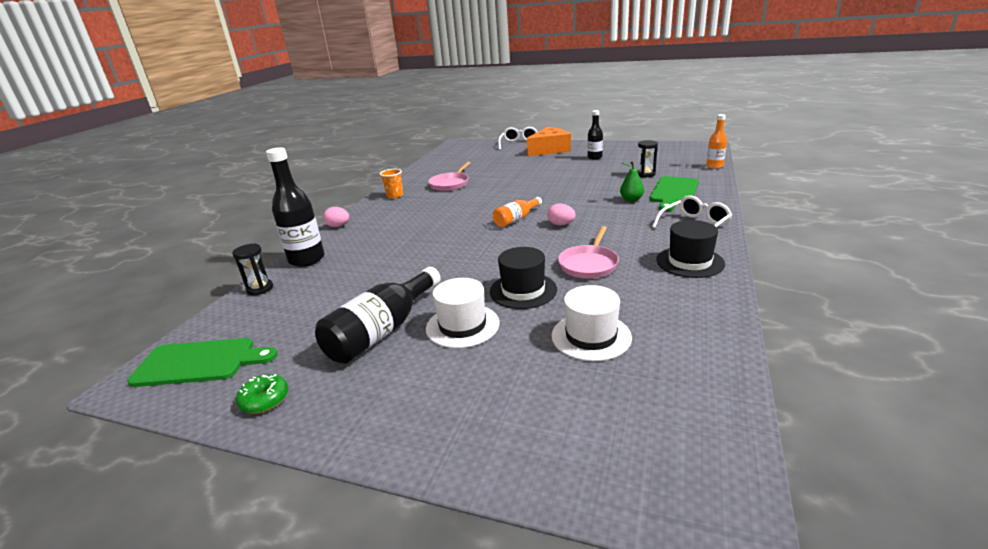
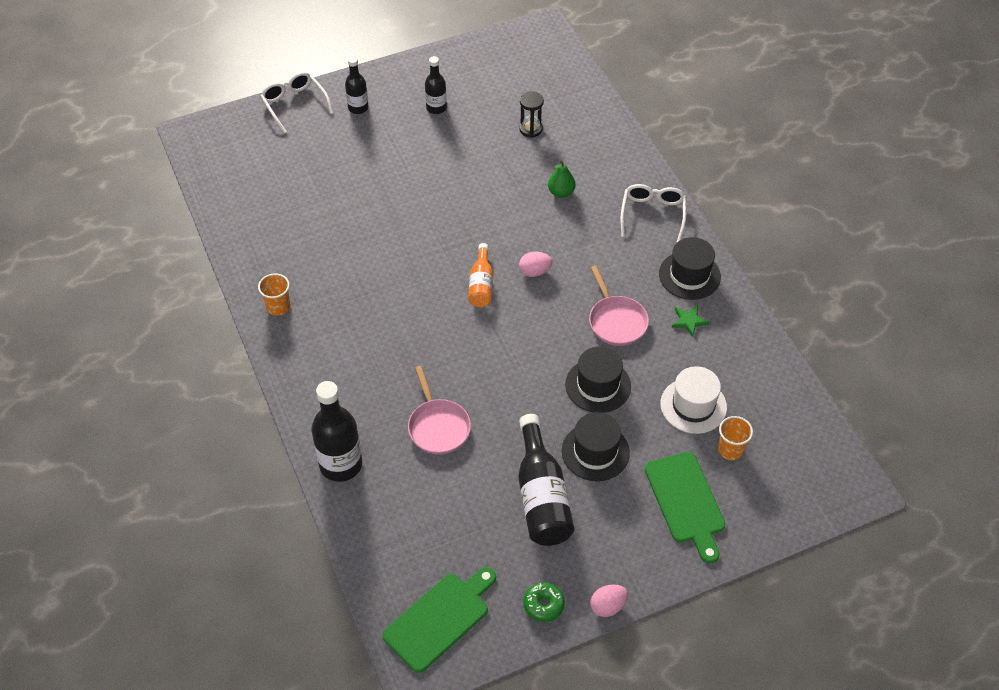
camera: 45 degrees left, 25 degrees up
(260, 289) = (356, 526): black hourglass -> none
(338, 226) = (292, 397): pink egg -> pink egg (608, 606)
(450, 184) = (319, 248): pink pan -> pink pan (438, 426)
(462, 325) = (595, 452): white hat -> black hat
(550, 150) = (358, 108): orange cheese -> black bottle
(589, 385) = (730, 450): none -> orange cup
(656, 285) = (689, 321): none -> green star
(673, 192) = (589, 158): green cutting board -> green cutting board (686, 502)
(714, 166) = (587, 81): orange bottle -> none

